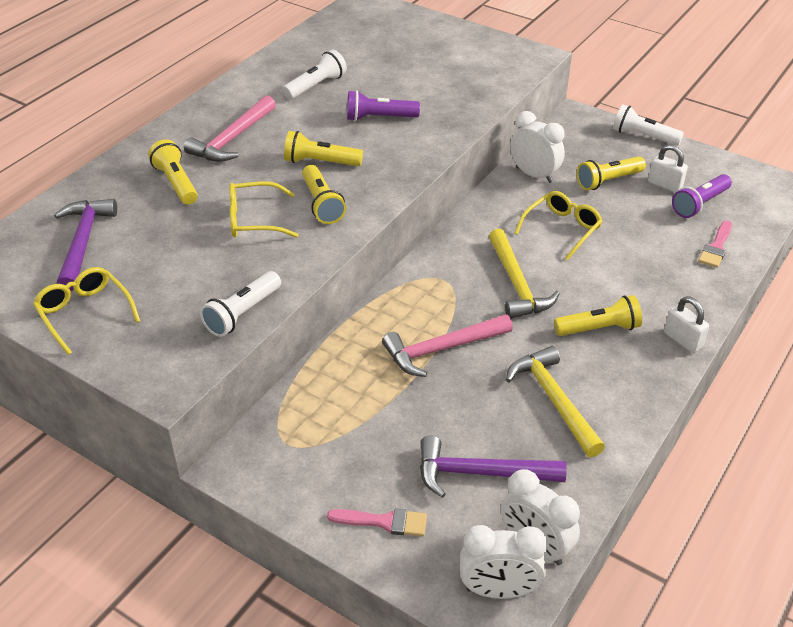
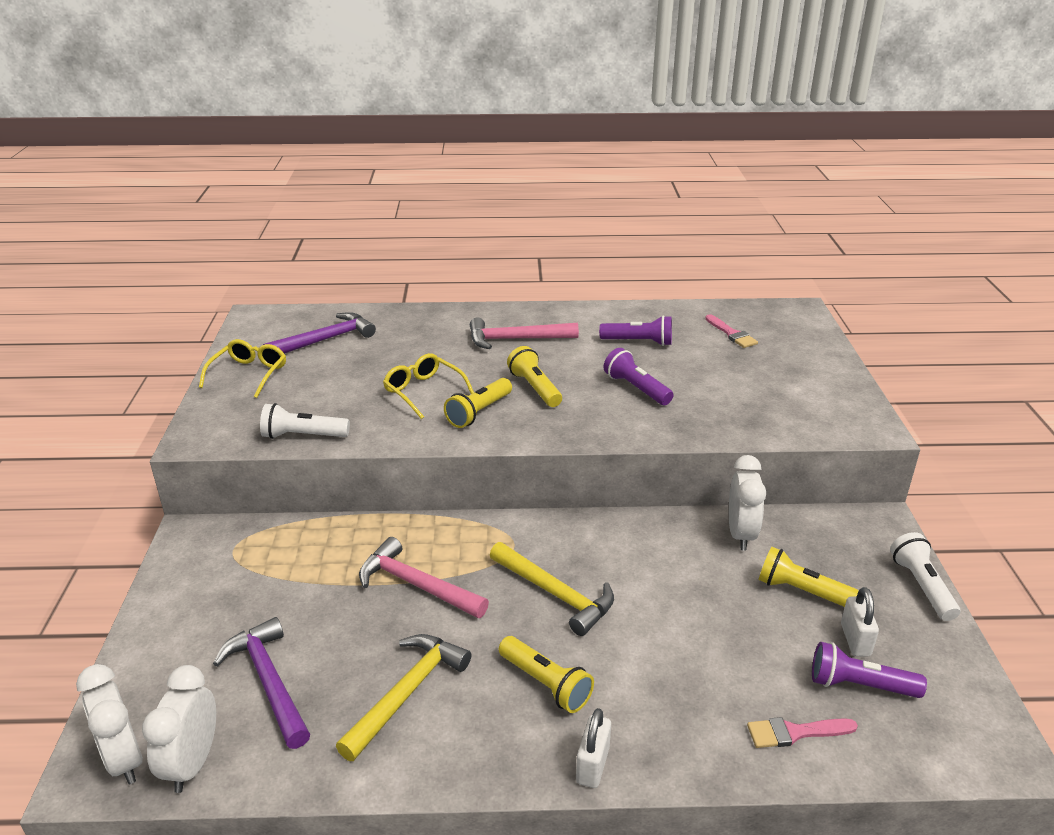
camera: 55 degrees right, 10 degrees down
(176, 183) = (433, 342): yellow flashlight -> none
(316, 86) = (638, 342): white flashlight -> purple flashlight
(384, 522) = (173, 644): pink brush -> pink brush (731, 334)
(516, 284) = (555, 594): yellow hammer -> yellow hammer turned 90 degrees counterclockwise
(562, 229) = (677, 590): yellow glasses -> none

